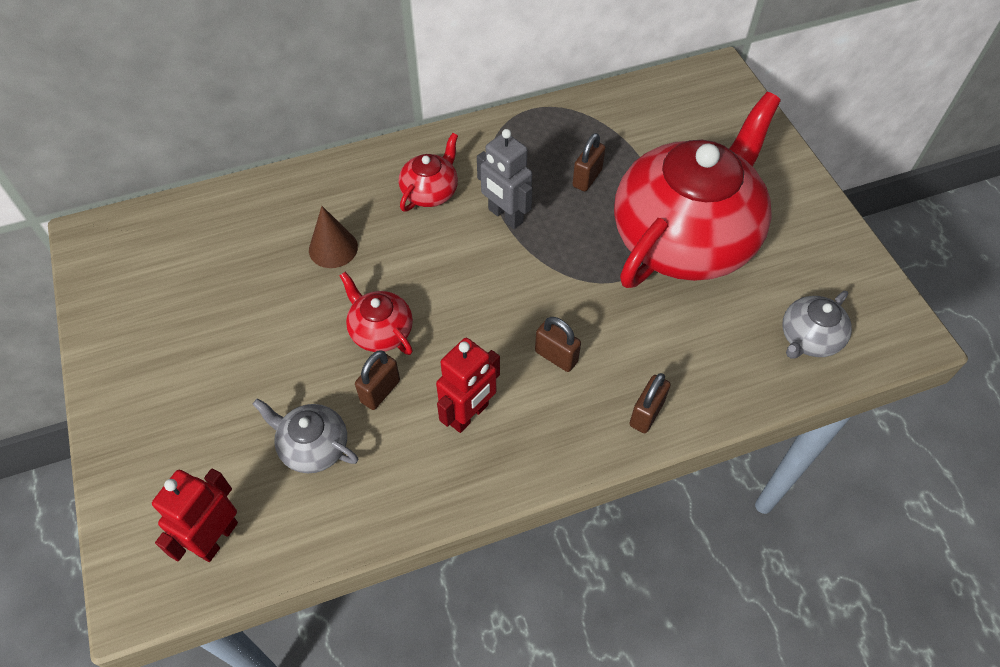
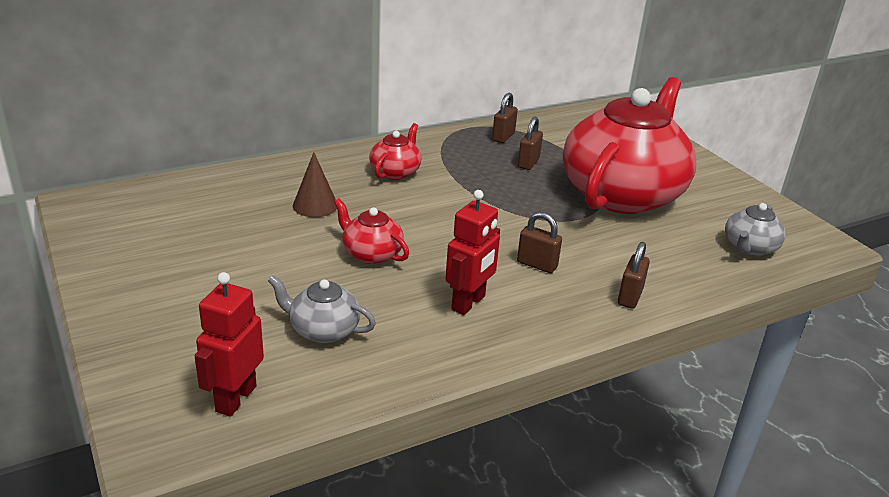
camera: 10 degrees left, 25 degrees down
(380, 391) = (380, 291): brown padlock -> brown padlock (503, 137)
(505, 216) = (465, 184): grey robot -> none

